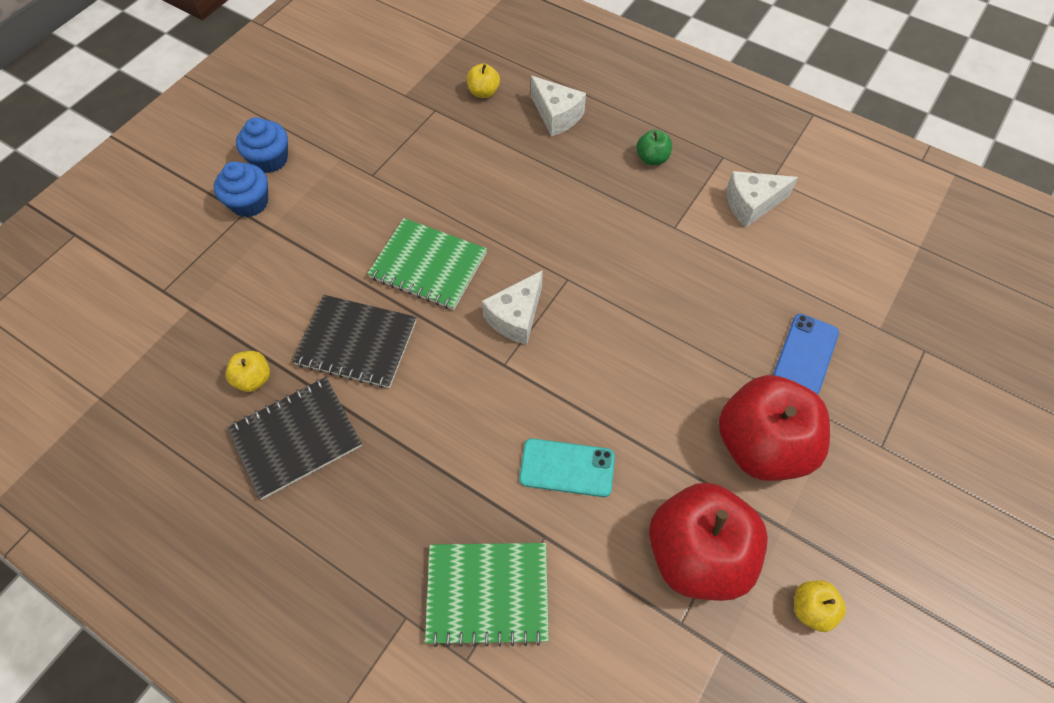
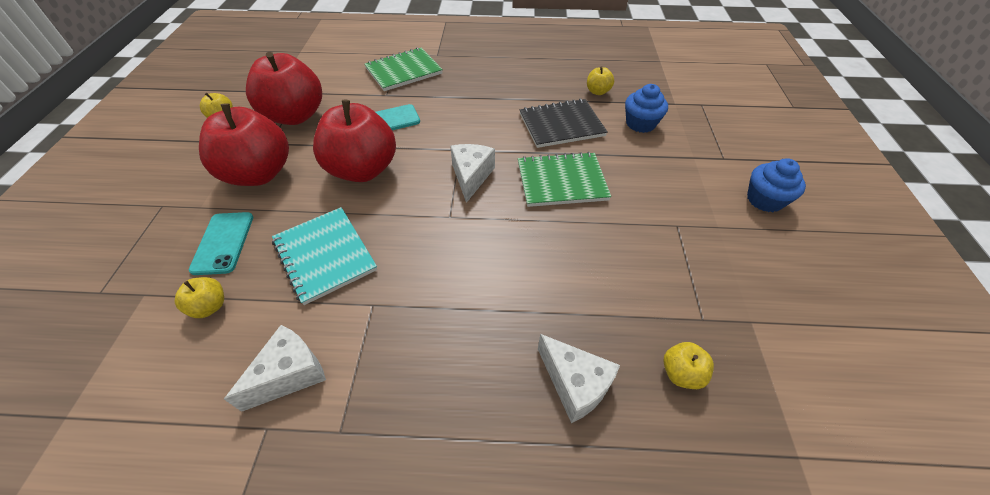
camera: 150 degrees right, 10 degrees down
(250, 203) = (730, 165): blue cupcake -> blue cupcake (640, 123)
(296, 438) = (547, 81): black notebook -> none
(556, 116) = (575, 384): white cheese -> white cheese turned 150 degrees counterclockwise
(633, 388) = (363, 170): none -> red apple
(652, 158) = (429, 380): green apple -> none
(704, 292) = (325, 255): none -> turquoise notebook
(805, 354) = (223, 243): blue phone -> turquoise phone
(816, 287) = (210, 306): none -> yellow apple

